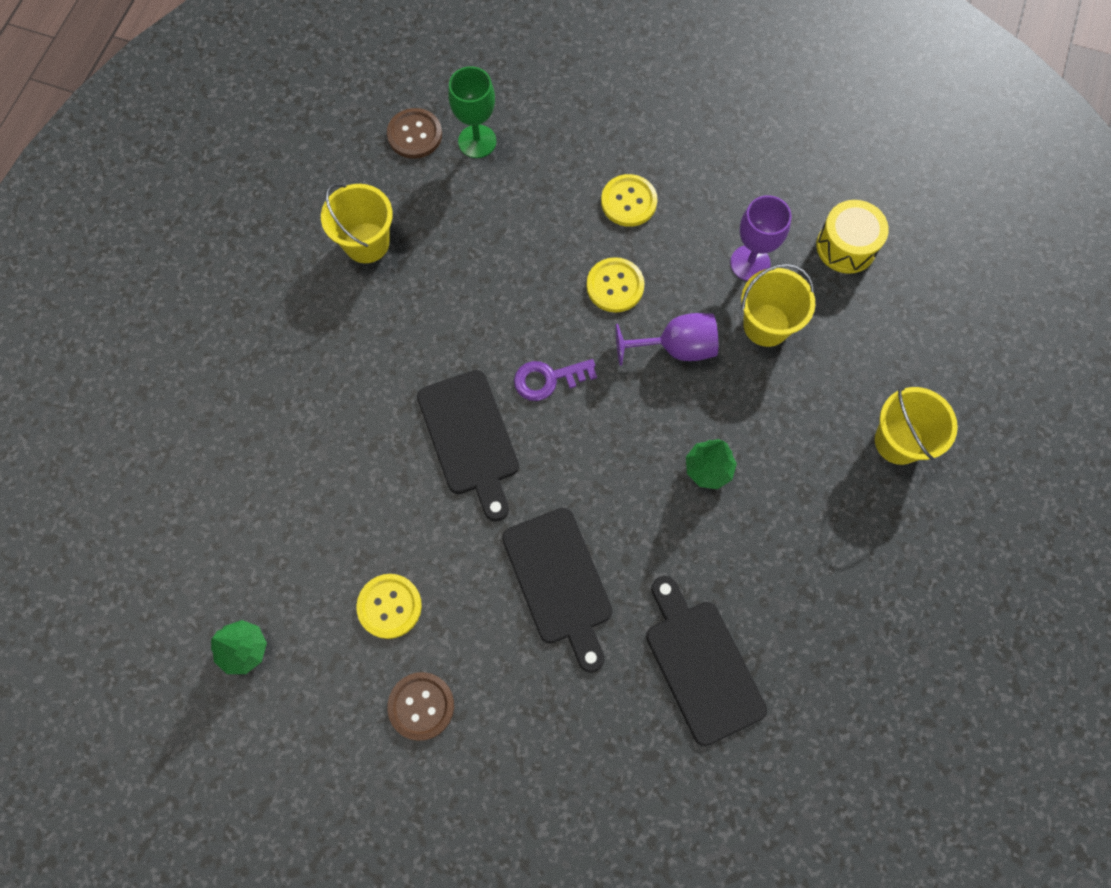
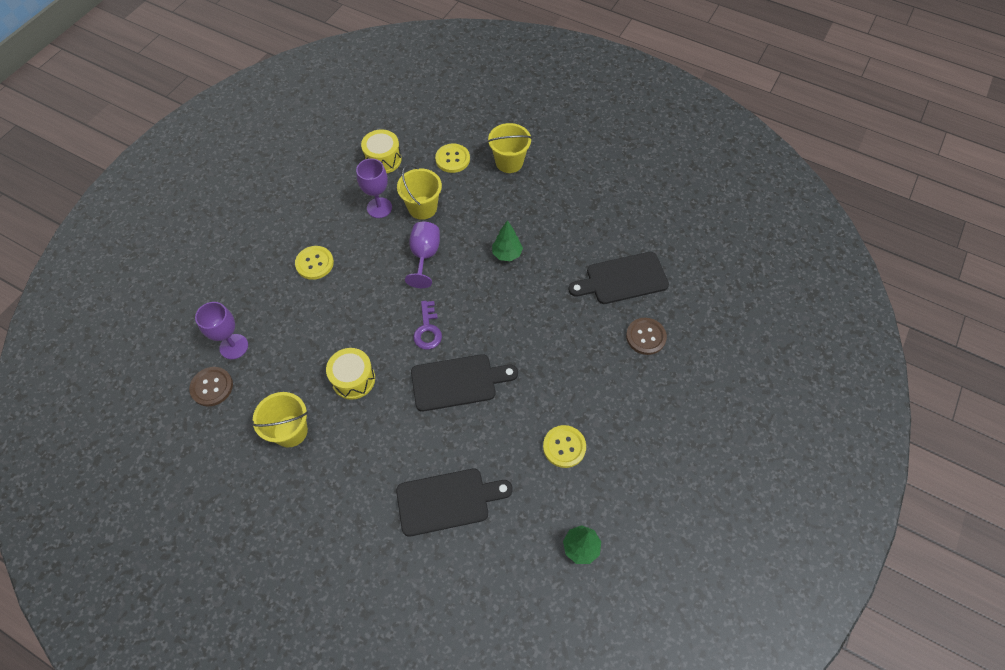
camera: 80 degrees left, 10 degrees down
(421, 706) = (631, 435): brown button -> brown button (645, 337)
(452, 299) = (353, 379): none -> yellow drum
(477, 141) = (234, 346): green goblet -> purple goblet
(559, 582) = (563, 344): black cutting board -> black cutting board (447, 501)
(615, 286) = (373, 281): yellow button -> yellow button (452, 159)

